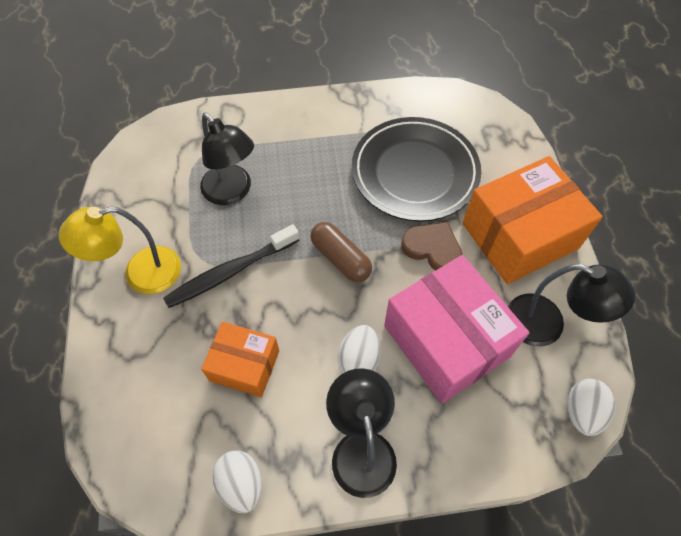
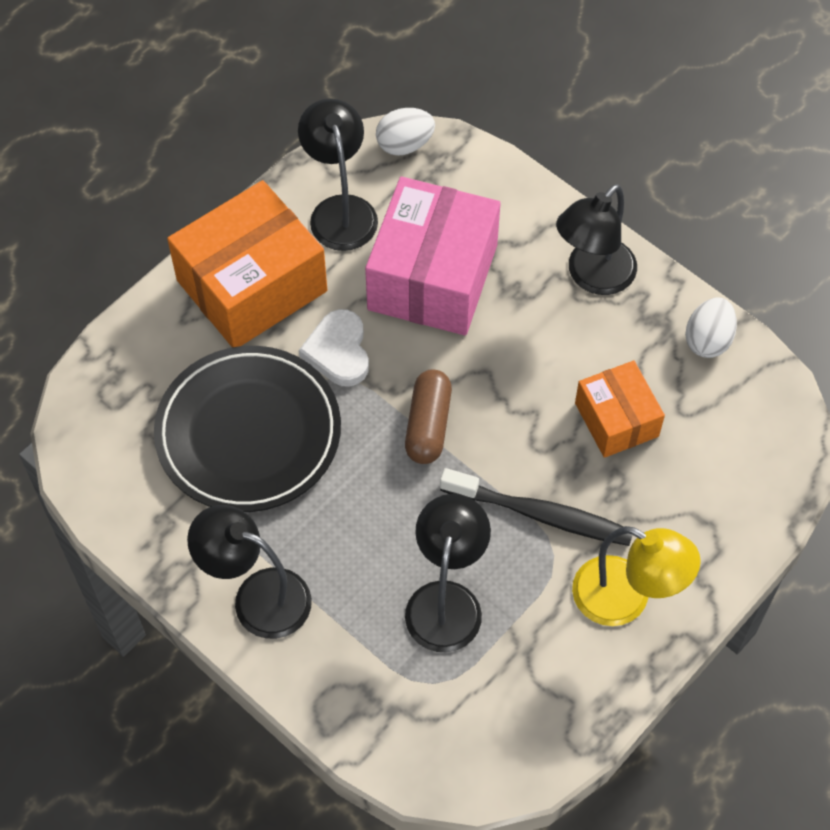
camera: 130 degrees left, 0 degrees up
(317, 120) = (257, 597): none -> black lamp
(358, 359) = (518, 333): white egg -> none
(432, 248) = (338, 351): brown heart -> white heart
(519, 236) = (251, 285): orange box -> orange box turned 60 degrees counterclockwise

